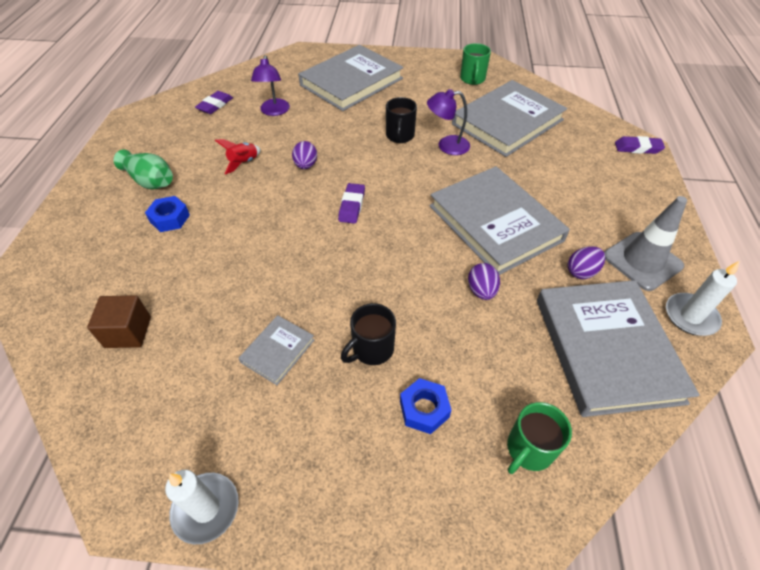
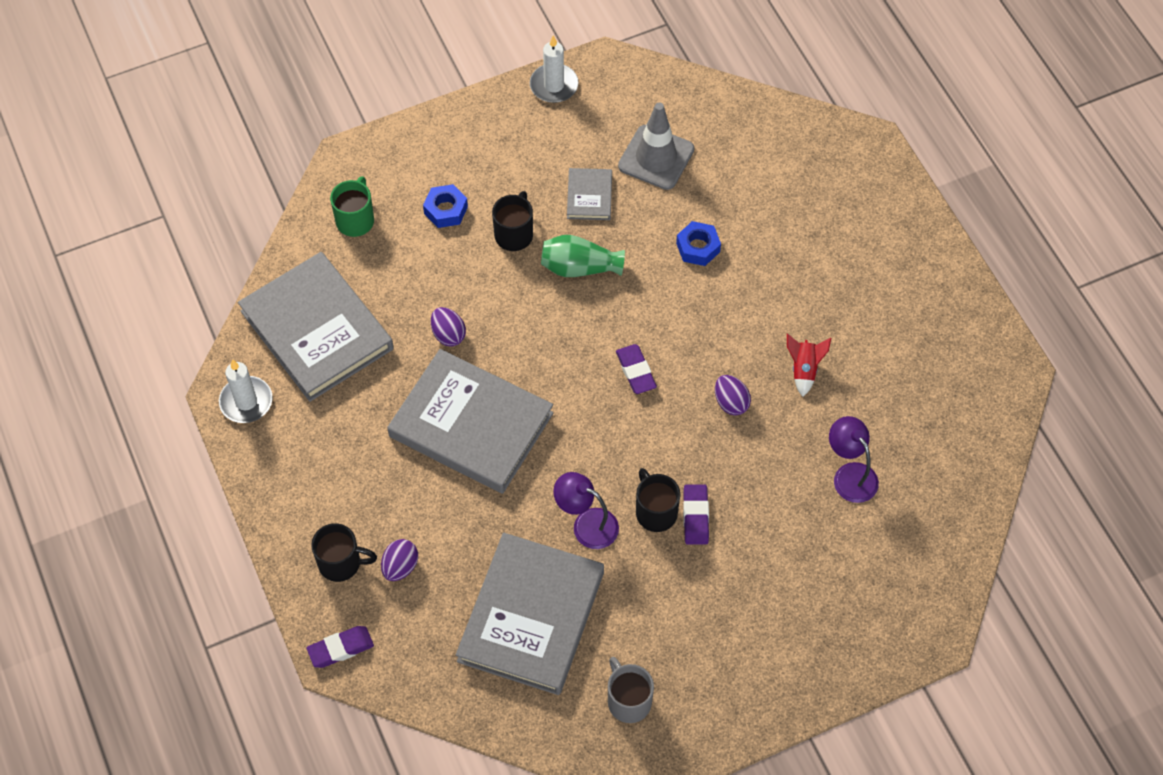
camera: 150 degrees right, 10 degrees up
(128, 332) = (723, 151): brown cube -> none
(150, 181) = (877, 294): green vase -> green vase (579, 267)
(170, 218) = (806, 262): blue nut -> blue nut (698, 247)
(215, 105) = (936, 446): purple eraser -> purple eraser (695, 516)
(351, 82) = (800, 596): grey book -> none
(446, 146) = (586, 524): purple lamp -> purple lamp turned 120 degrees counterclockwise
(472, 79) = (628, 700): green mug -> grey mug
(581, 272) = (360, 404): purple egg -> purple egg (400, 567)
(626, 185) = (341, 563): none -> black mug
(642, 261) = (302, 449): grey traffic cone -> grey traffic cone (656, 157)

